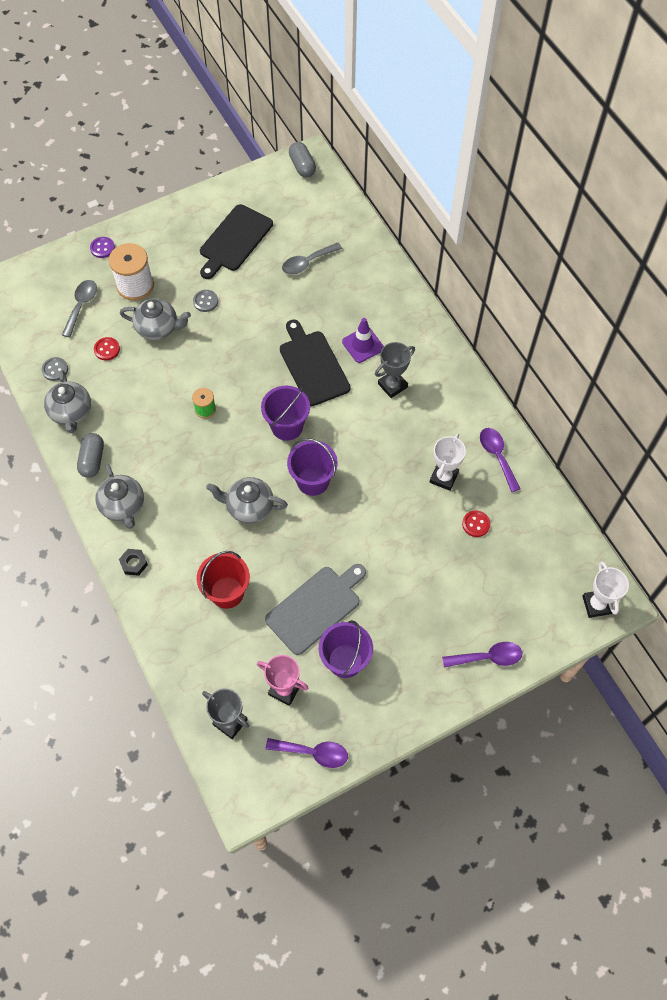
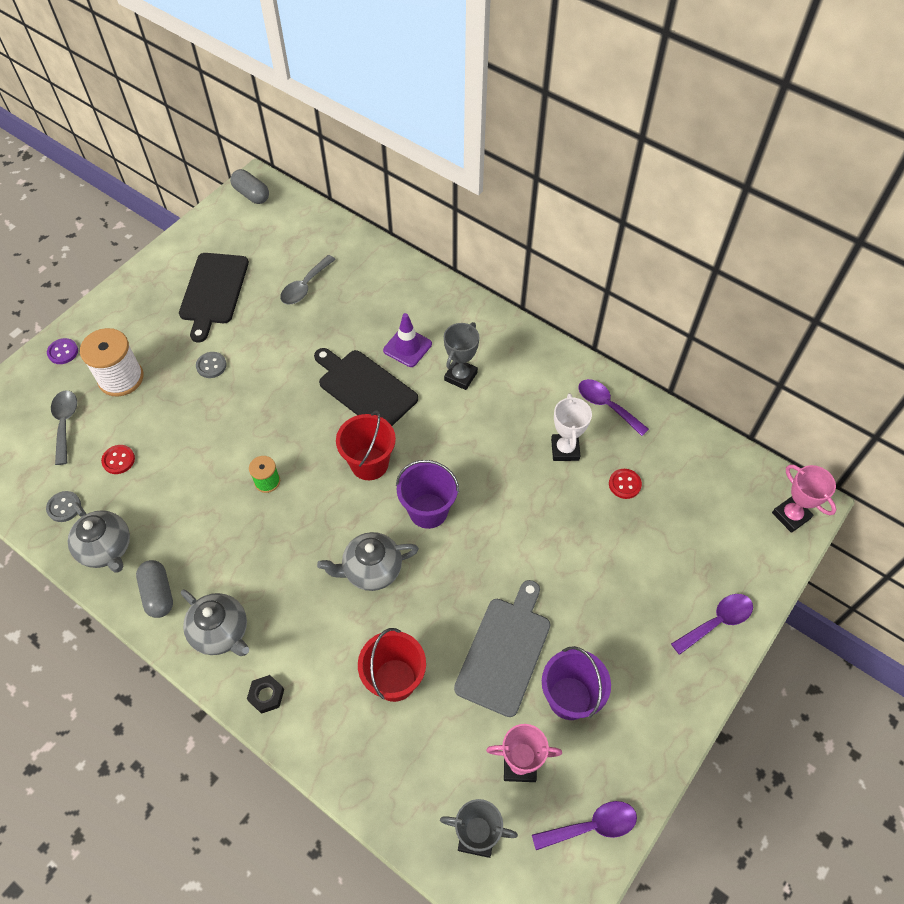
camera: 25 degrees left, 5 degrees down
(158, 328) = (170, 414): grey teapot -> none
(287, 426) = (369, 463): purple bucket -> red bucket
(596, 605) = (791, 516): white trophy -> pink trophy

